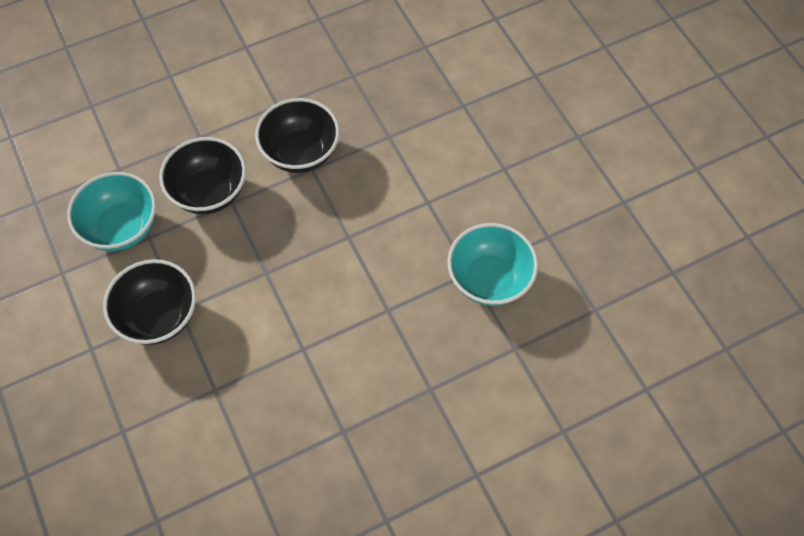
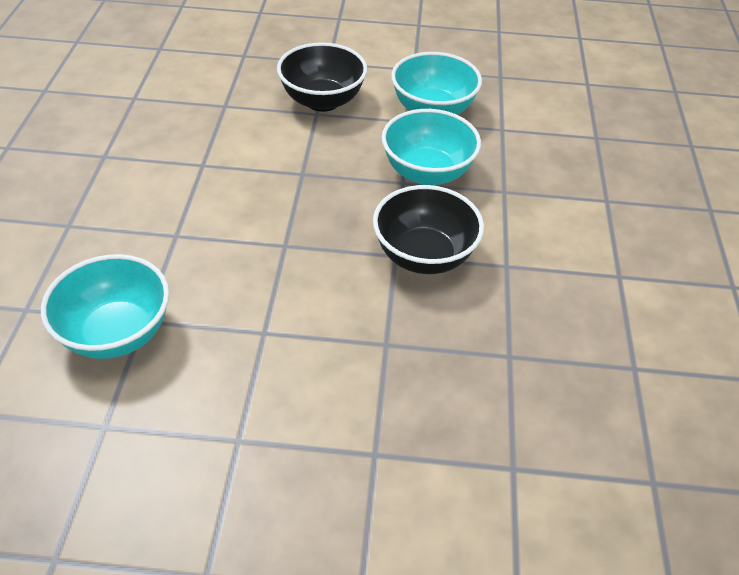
camera: 120 degrees right, 15 degrees down
(209, 192) = (427, 172): black bowl -> turquoise bowl

